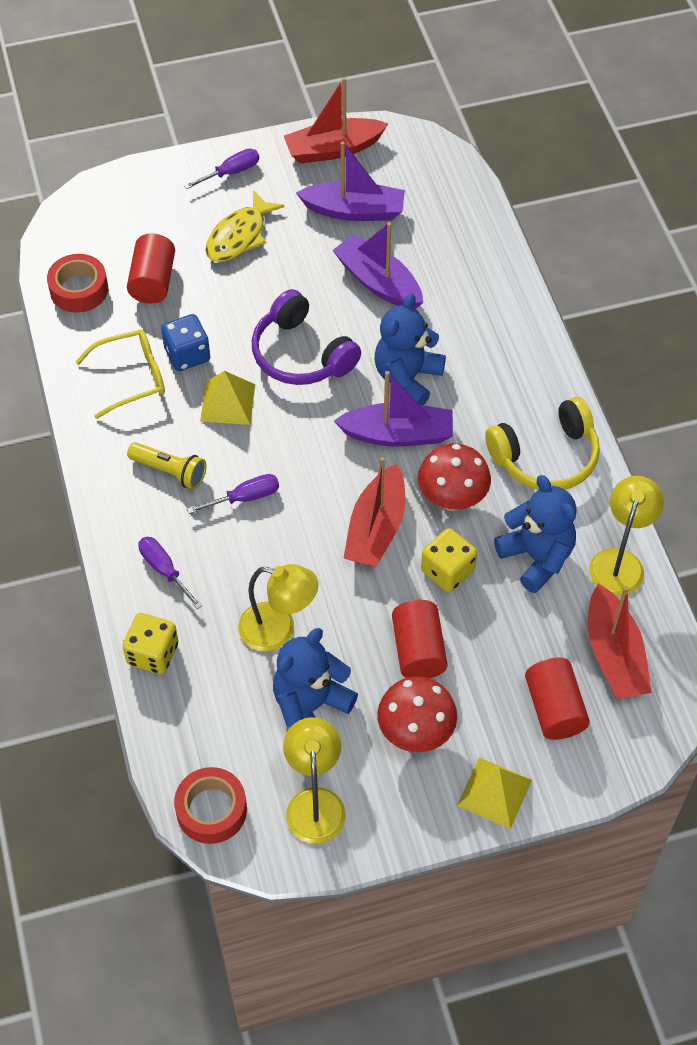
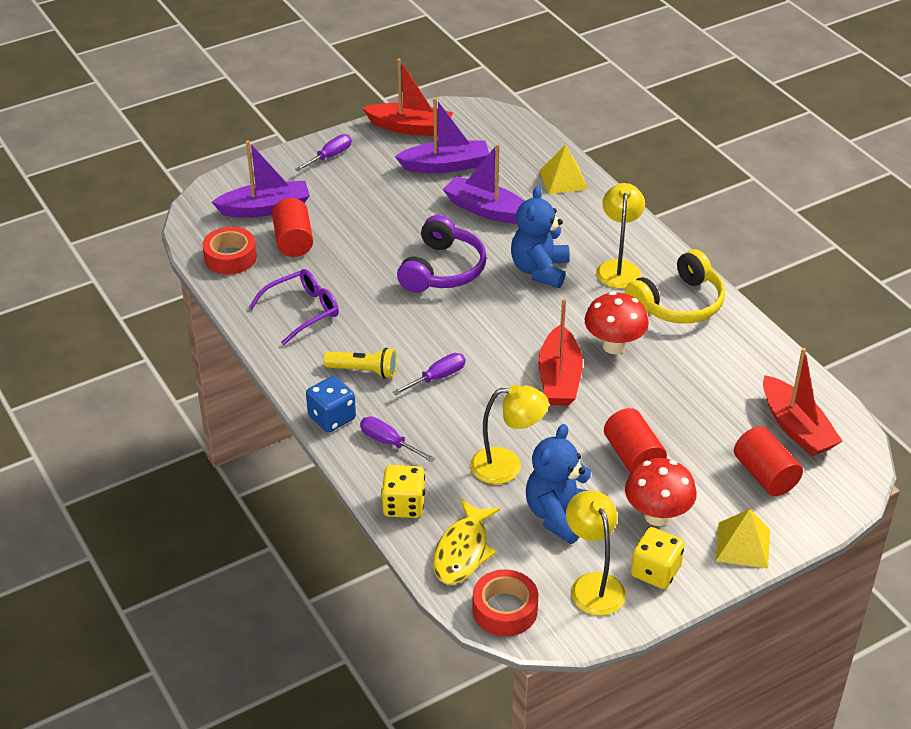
camera: 15 degrees left, 15 degrees down
(132, 377) = (303, 311): yellow glasses -> purple glasses
(187, 355) = (345, 286): blue dice -> blue dice (332, 417)
(228, 402) = (394, 313): yellow pyramid -> yellow pyramid (563, 179)
(239, 236) = (355, 198): yellow fish -> yellow fish (463, 551)
(301, 354) = (443, 270): purple headphones -> purple headphones turned 105 degrees counterclockwise
(333, 149) = (410, 128): red boat -> red boat turned 135 degrees counterclockwise
(398, 434) = (548, 310): purple boat -> purple boat (265, 208)
(447, 571) = (632, 396): yellow dice -> yellow dice (655, 571)
(536, 557) = (702, 373): blue teddy bear -> none
(619, 562) = (771, 363): yellow lamp -> yellow lamp (618, 268)

